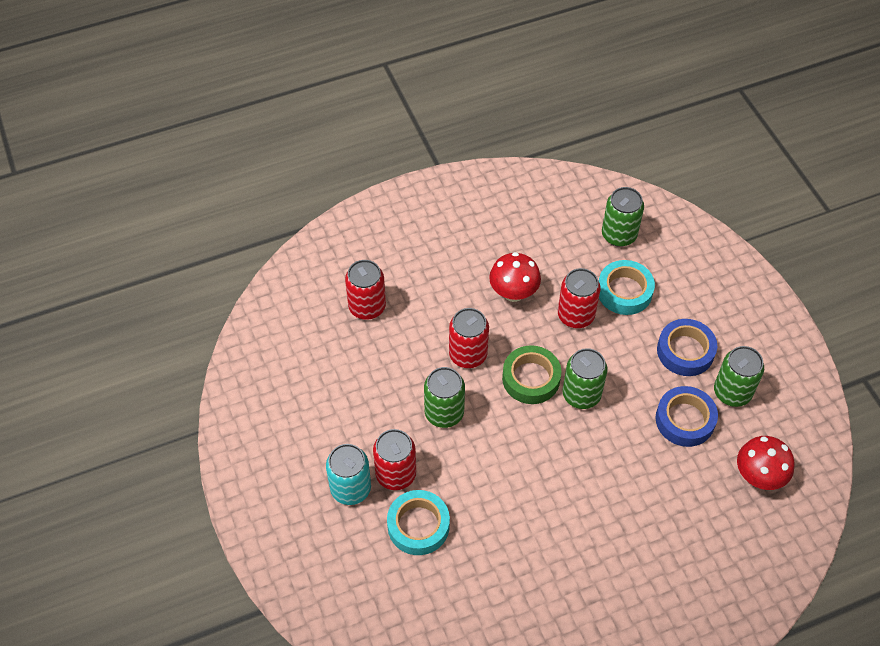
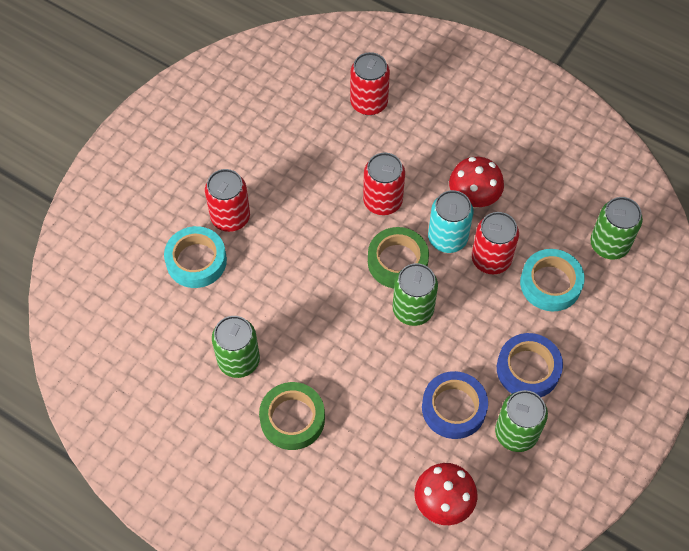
camera: 55 degrees right, 5 degrees up
(350, 488) = (194, 194): turquoise can -> turquoise can (447, 238)
(444, 413) = (313, 217): green can -> green can (239, 360)
(619, 539) = (292, 419): none -> green tape

